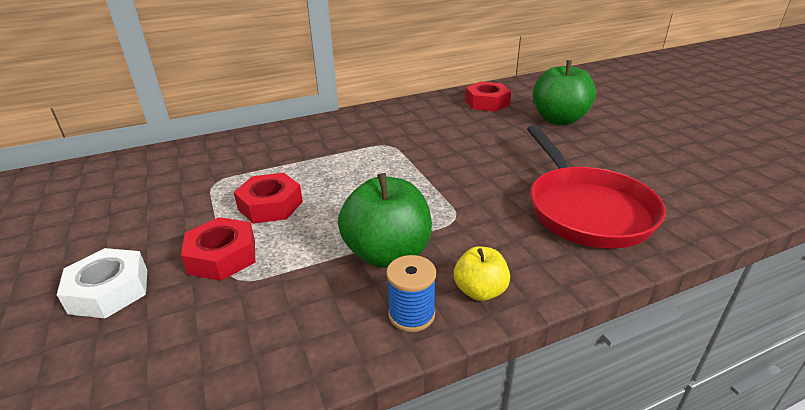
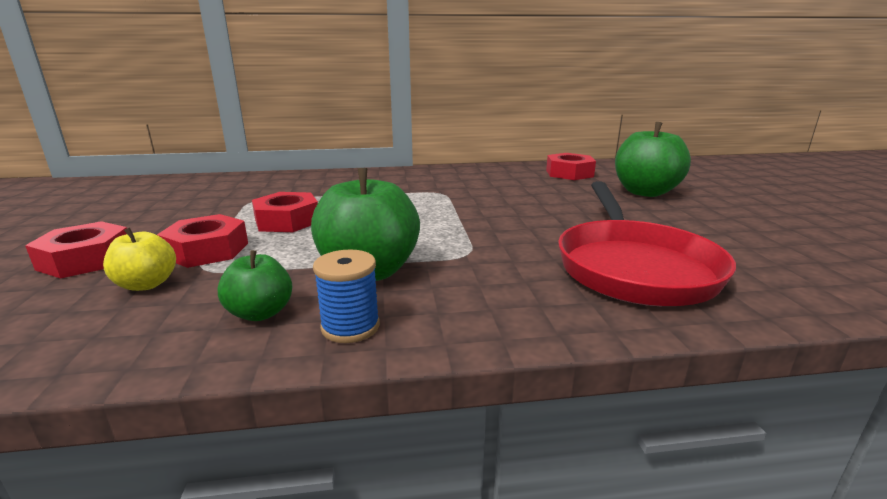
camera: 15 degrees right, 10 degrees down
(109, 291) = (86, 259): white nut -> red nut
(329, 317) = (260, 313): none -> green apple
(480, 291) = (447, 319): yellow apple -> yellow apple (147, 284)

